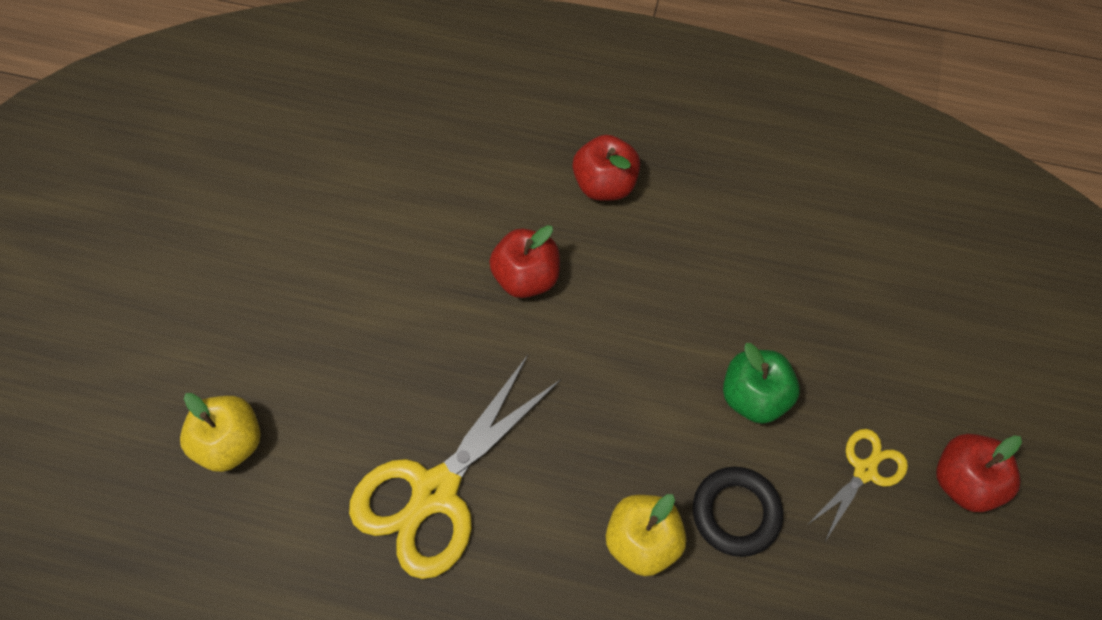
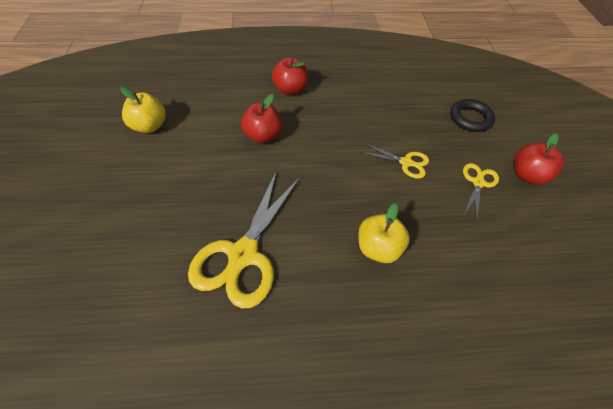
camera: 20 degrees left, 10 degrees down
(231, 442) = (96, 261): yellow apple -> yellow apple (149, 126)
(736, 513) = (423, 220): black ring -> black ring (470, 118)
(754, 396) = (406, 162): green apple -> yellow scissors

